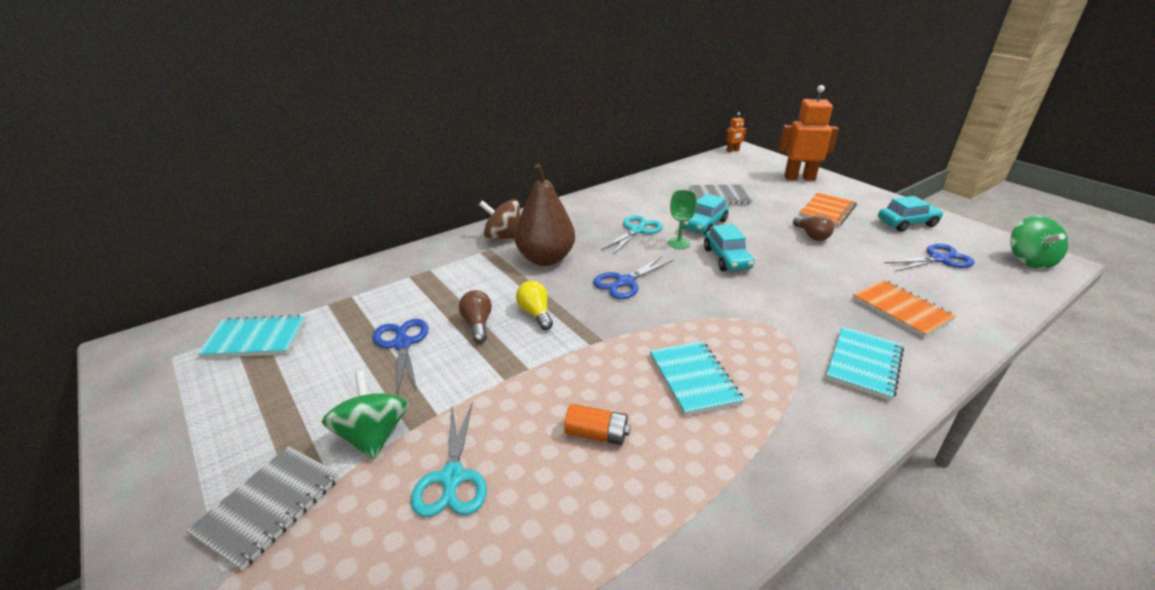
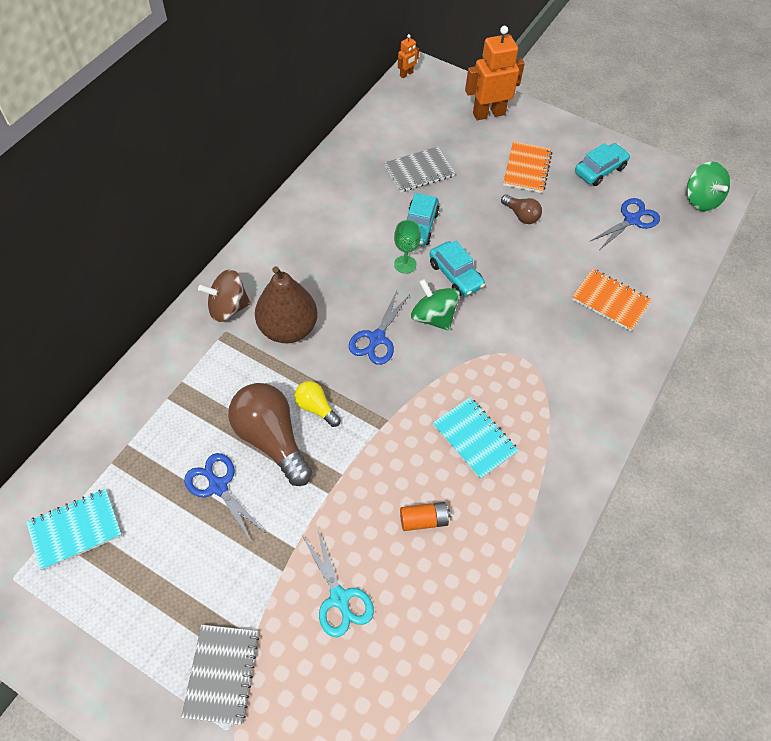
camera: 25 degrees left, 25 degrees up
(373, 436) = (257, 587): green spinning top -> green spinning top (433, 317)
(477, 324) = (271, 439): brown light bulb -> brown light bulb, size x1.97
(636, 230) = (357, 256): turquoise scissors -> none
(864, 364) = (592, 377): turquoise notebook -> none

